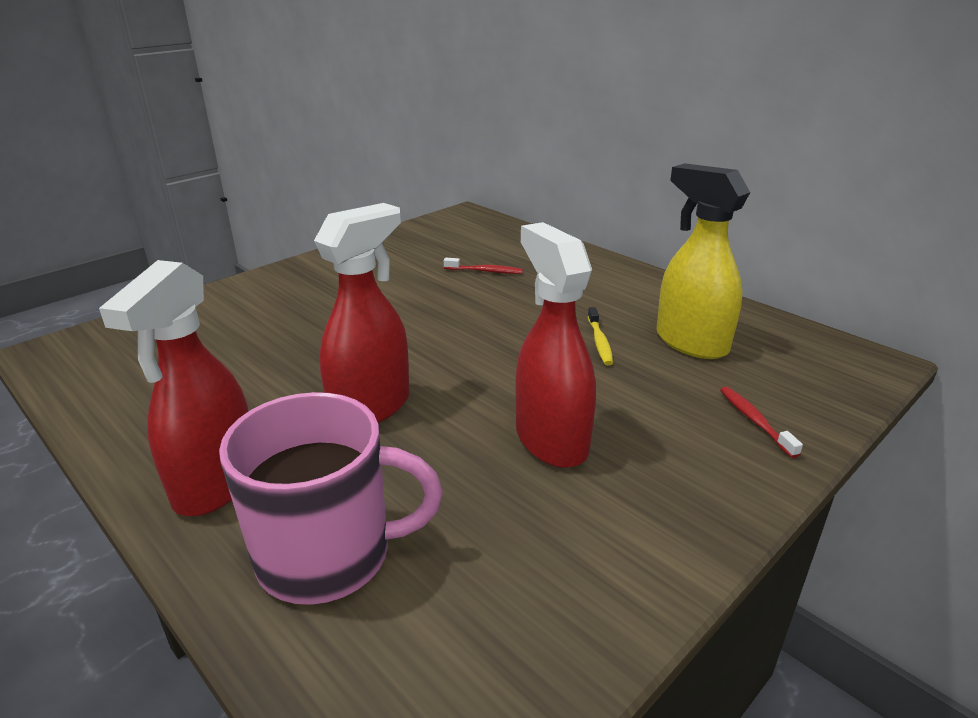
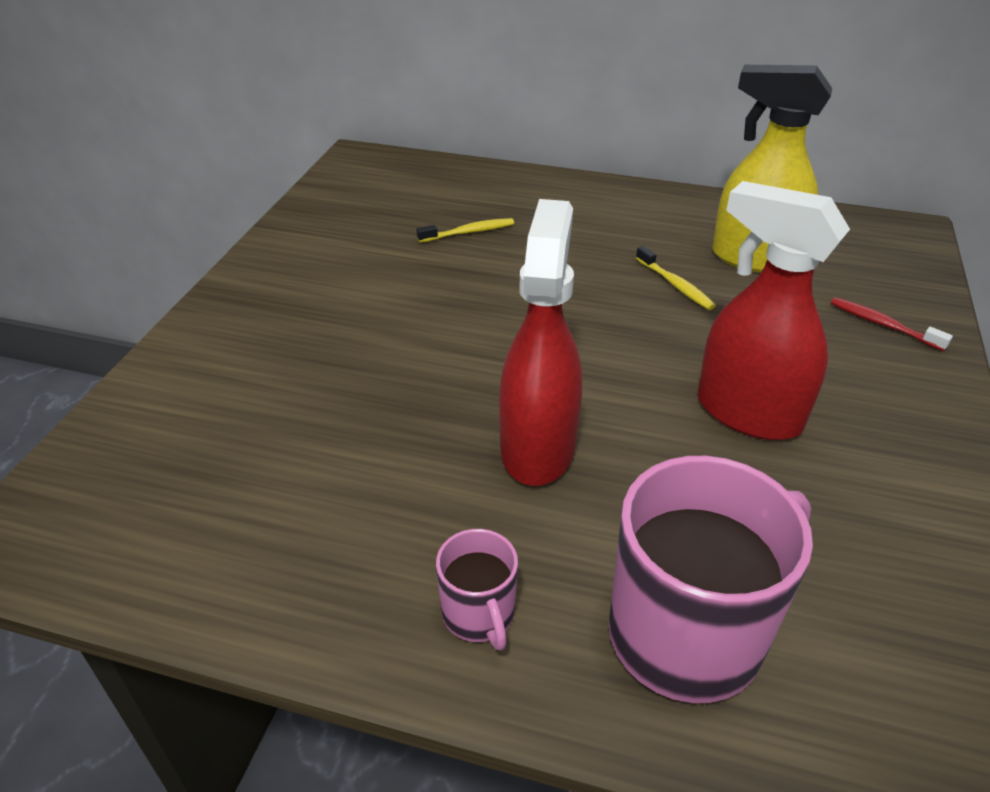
camera: 30 degrees left, 10 degrees up
(216, 484) = (479, 615): red spray bottle -> pink mug
(485, 271) = (469, 232): red toothbrush -> yellow toothbrush

